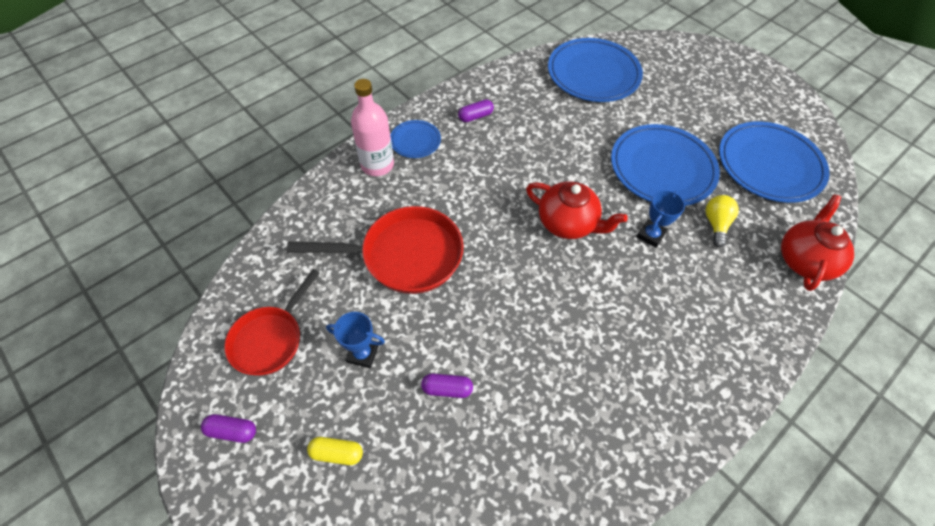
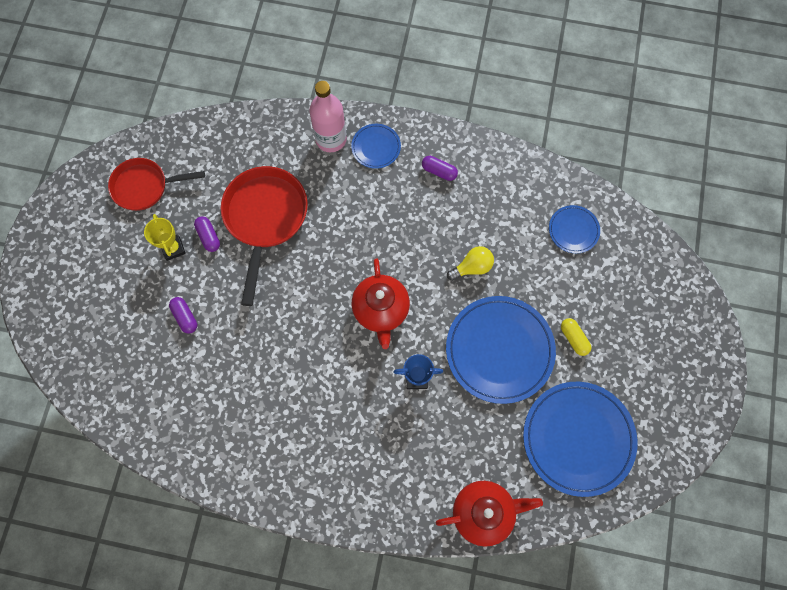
camera: 55 degrees right, 15 degrees up
(232, 431) = (76, 216): purple capsule -> purple capsule (209, 237)
(337, 453) = (101, 283): yellow capsule -> yellow capsule (574, 338)
(362, 354) = (173, 248): blue trophy -> yellow trophy
(405, 256) = (265, 218): red pan -> red pan turned 135 degrees counterclockwise
(593, 74) = (573, 230): blue plate -> blue plate, size x0.49
(716, 224) = (468, 424): yellow light bulb -> yellow light bulb (472, 267)

